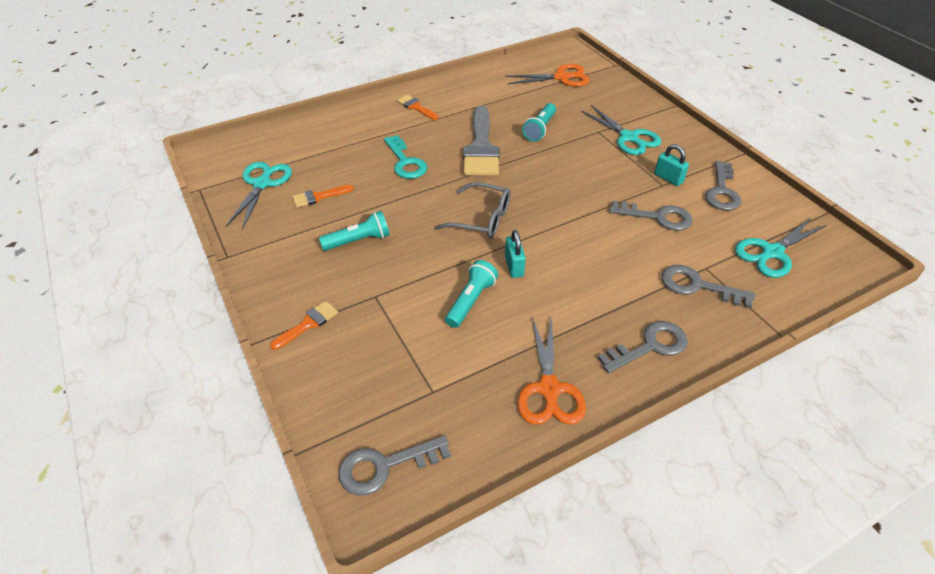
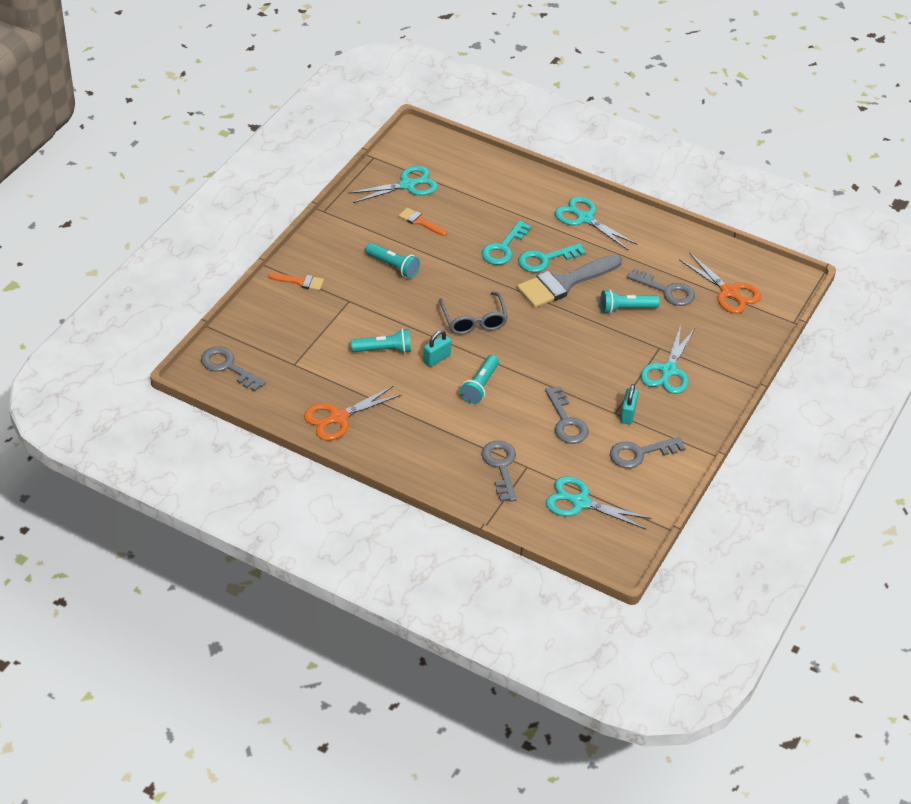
camera: 55 degrees right, 0 degrees up
(416, 107) = (585, 218): orange brush -> turquoise scissors
(443, 146) = (545, 260): none -> turquoise key
(574, 252) = (480, 386): none -> turquoise flashlight
(650, 346) = (416, 456): grey key -> grey key (667, 291)

